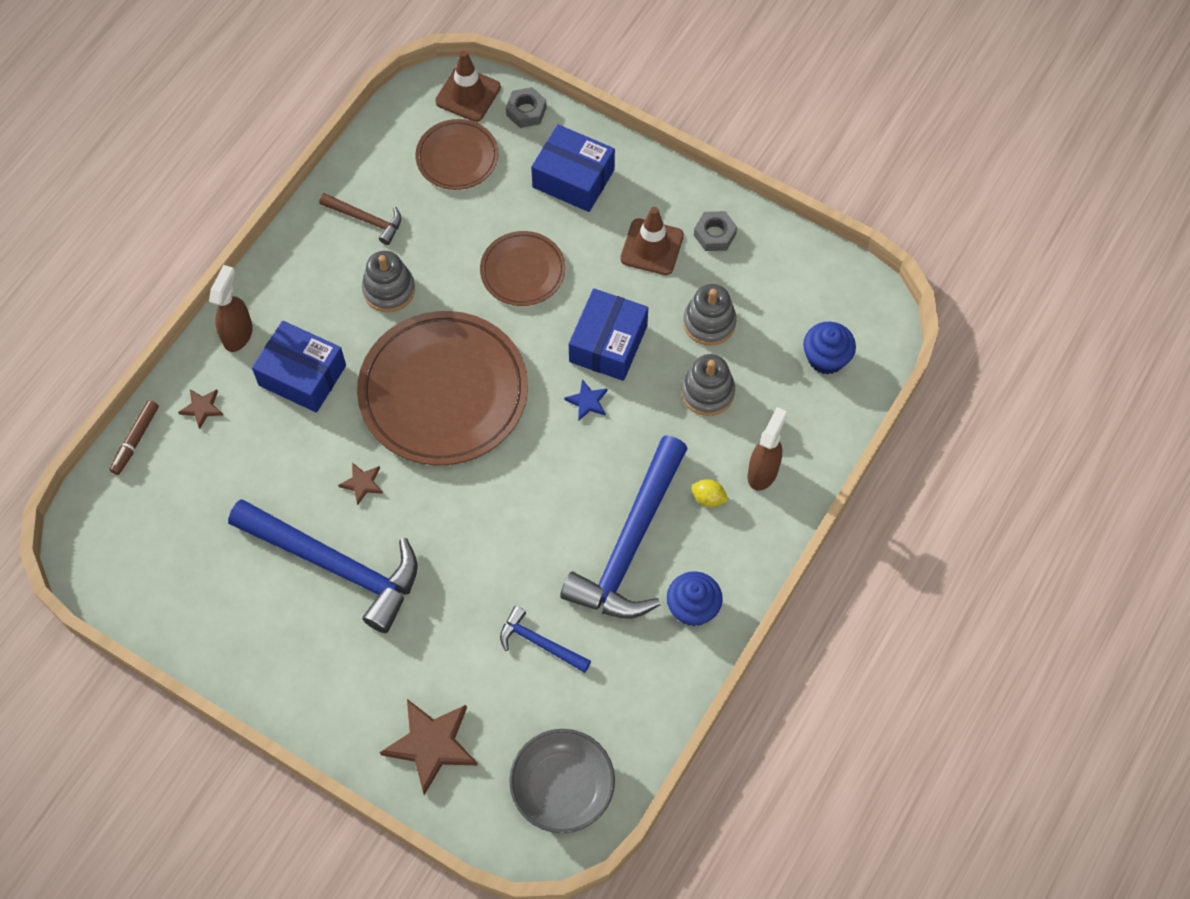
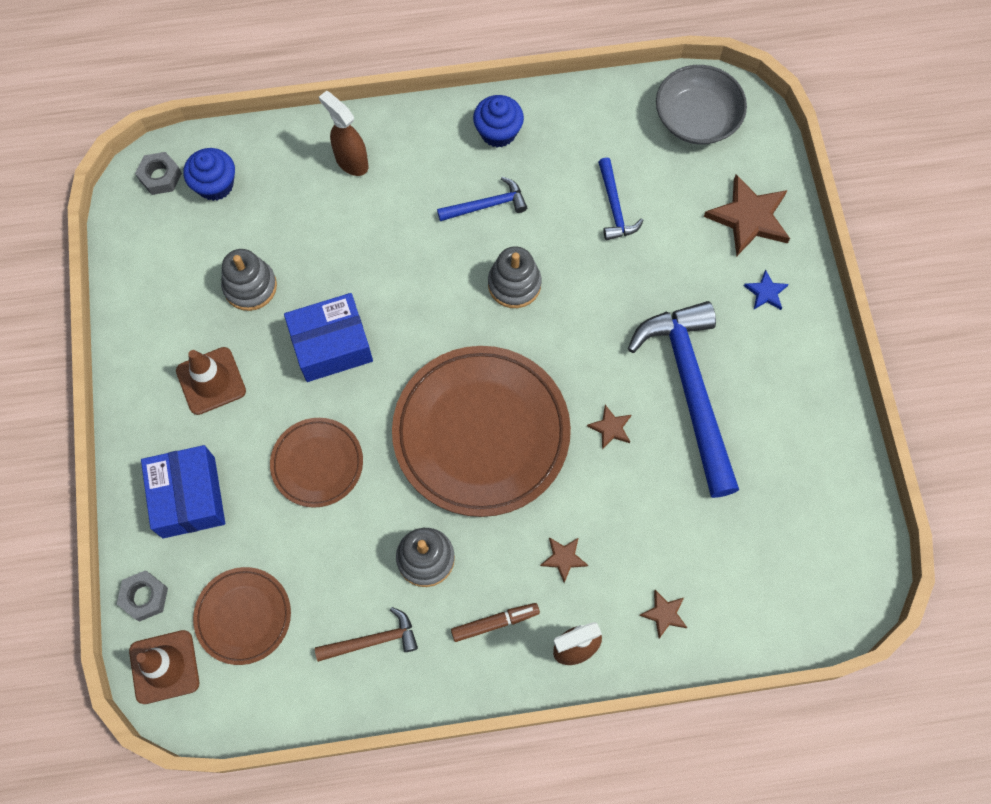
camera: 130 degrees left, 5 degrees up
(135, 440) = (739, 642): brown marker -> brown marker (495, 623)
(302, 375) = (563, 558): blue box -> brown star
(366, 220) = (373, 640): brown hammer -> brown hammer turned 90 degrees clockwise
(587, 401) = (396, 321): blue star -> blue star (766, 292)
(630, 544) = (487, 205): blue hammer -> blue hammer, size x0.47
(707, 392) = (315, 244): grey stacking toy -> grey stacking toy (514, 284)
(708, 498) = (404, 181): yellow lemon -> none
(714, 234) = (160, 342): grey nut -> grey nut (160, 177)
(763, 472) = (351, 161): brown spray bottle -> brown spray bottle turned 60 degrees clockwise

